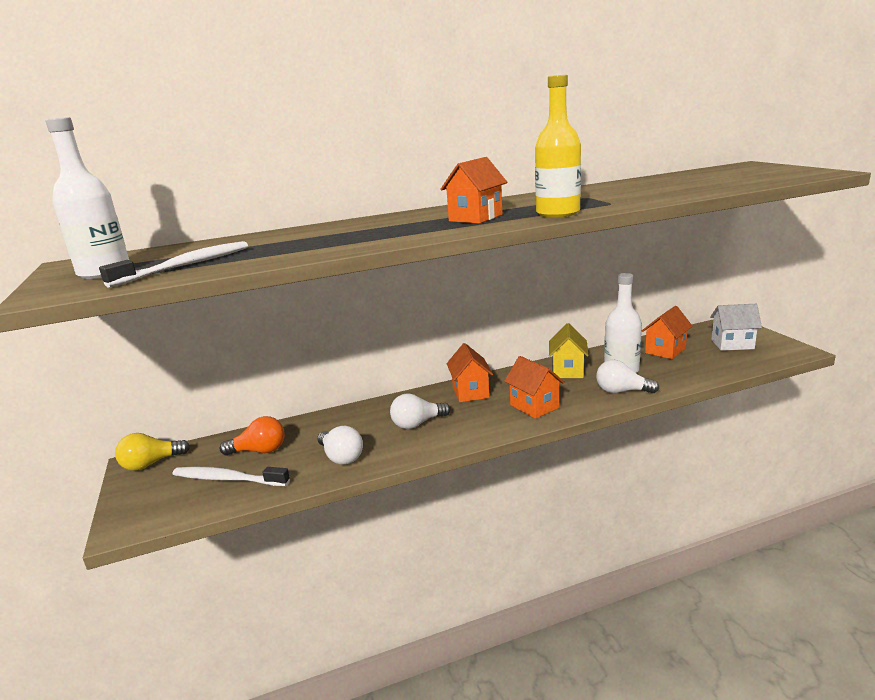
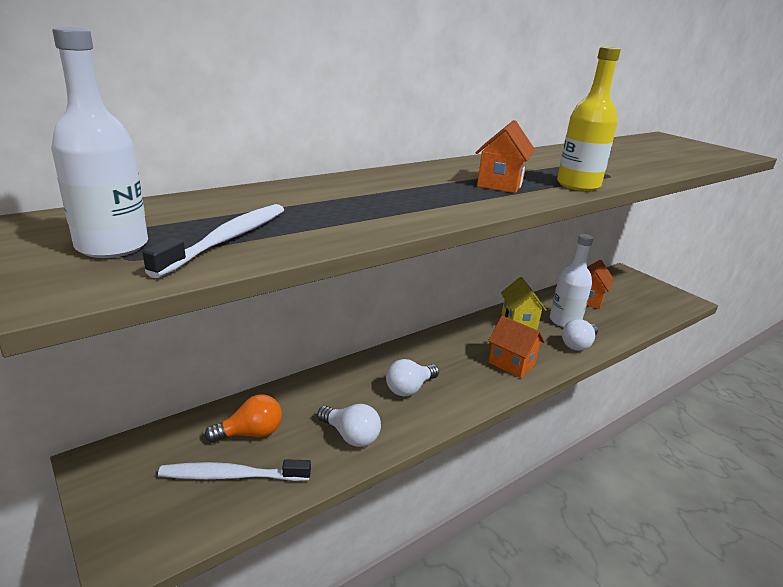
camera: 20 degrees left, 5 degrees up
(151, 464) = (117, 461): yellow light bulb -> none
(470, 392) = (442, 348): orange house -> none
(621, 391) = (578, 345): white light bulb -> white light bulb turned 45 degrees counterclockwise
(732, 344) = (638, 293): white house -> none

